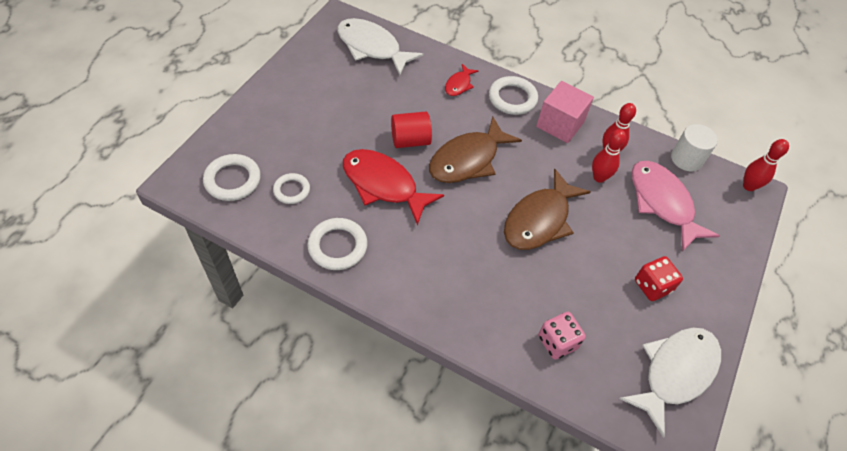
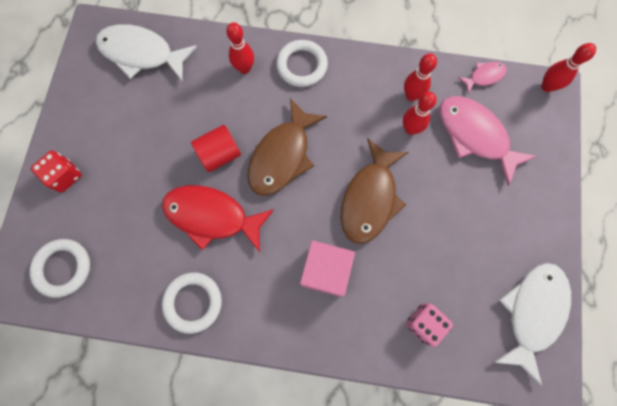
camera: 15 degrees left, 20 degrees up
(292, 190) = (126, 257): white ring -> none
(459, 85) = (244, 68): red fish -> red bowling pin
(560, 124) = (356, 80): pink cube -> pink cube (325, 271)
(652, 286) = (490, 231): red dice -> red dice (65, 176)
(686, 159) = (484, 76): white cylinder -> pink fish

